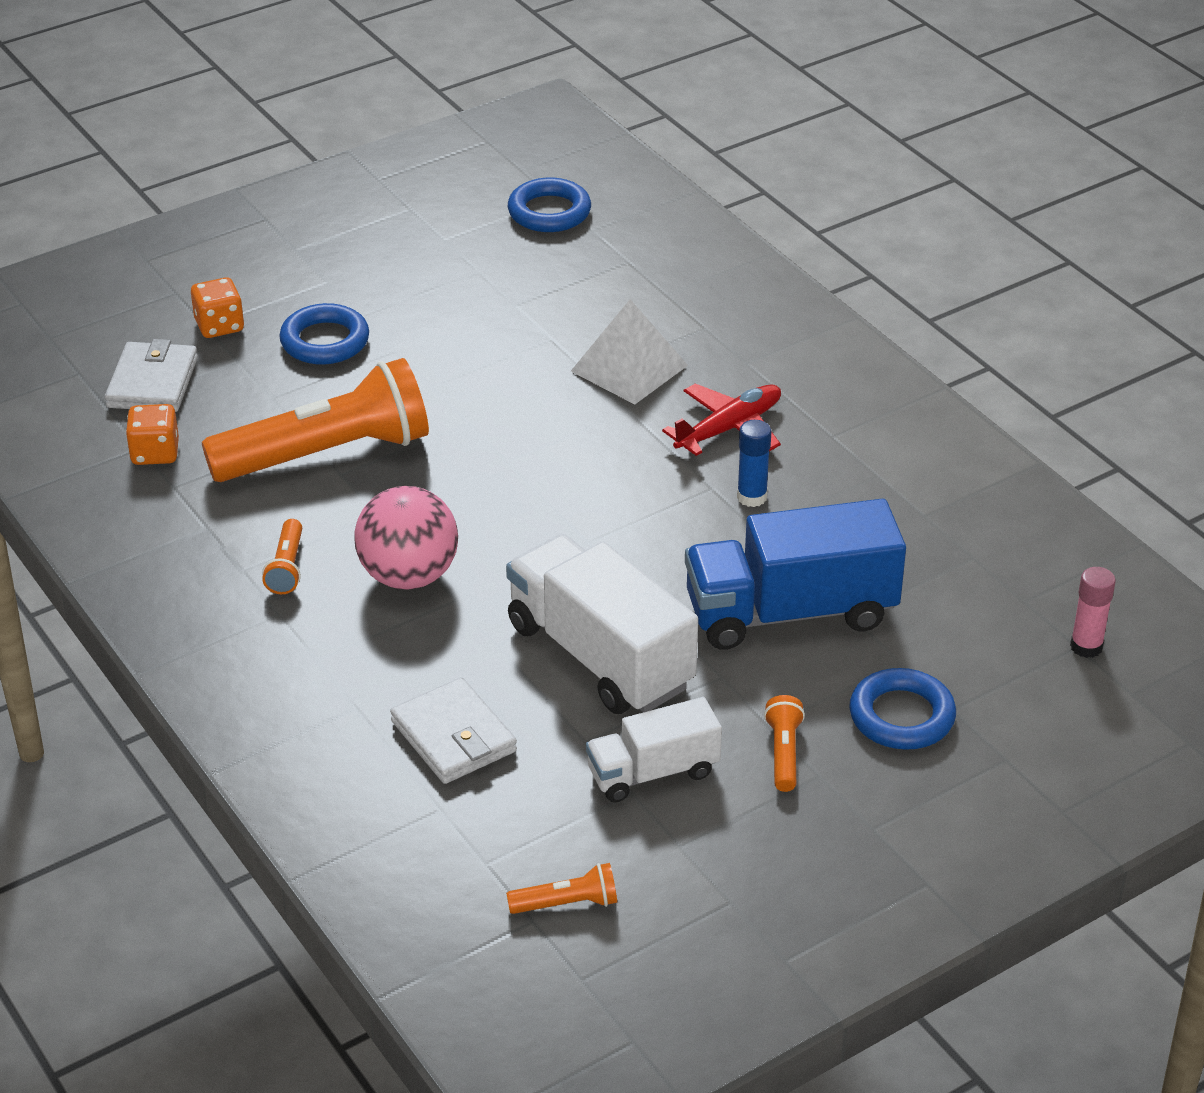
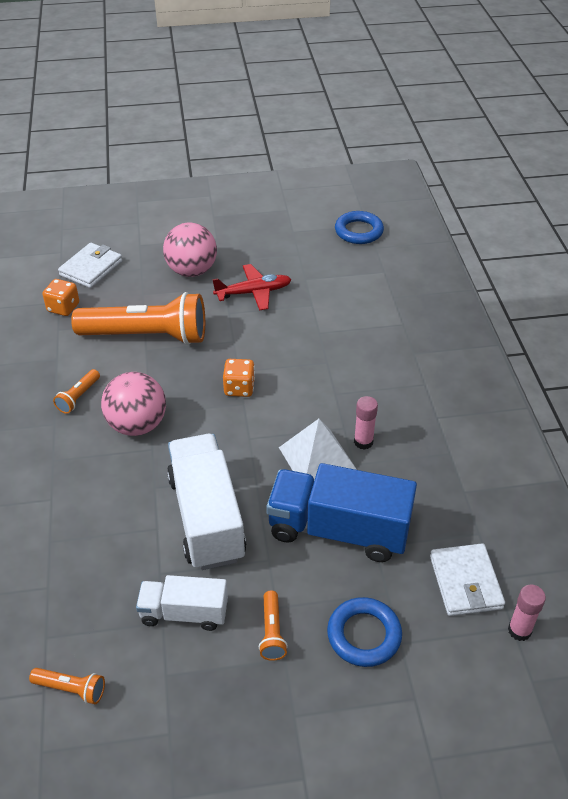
camera: 25 degrees right, 5 degrees up
(219, 326) = (146, 247): orange dice -> orange dice (239, 388)
(325, 341) = (192, 271): blue ring -> pink ball
(454, 736) = (89, 540): white wallet -> white wallet (465, 582)
(629, 368) = (343, 336): white pyramid -> white pyramid (317, 458)
(728, 429) = (377, 392): red plane -> red plane (253, 293)
(752, 497) = (363, 442): blue glue stick -> pink glue stick
(783, 753) = (272, 632): orange flashlight -> orange flashlight turned 150 degrees clockwise

